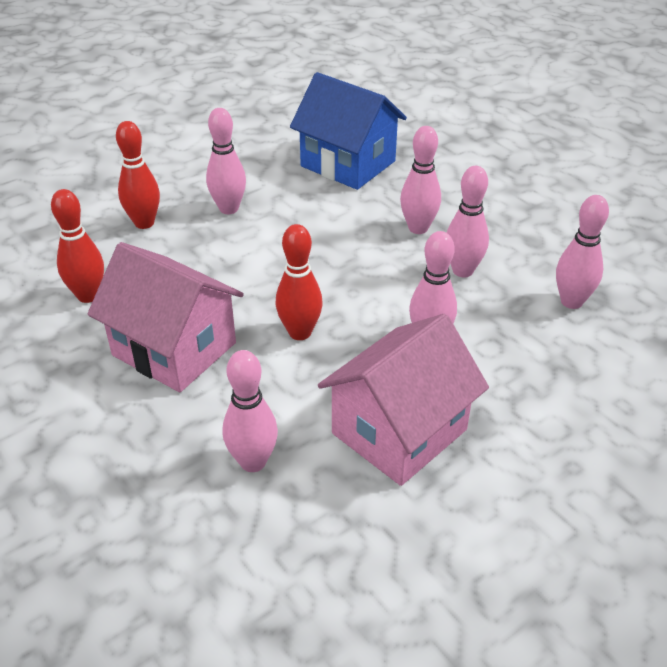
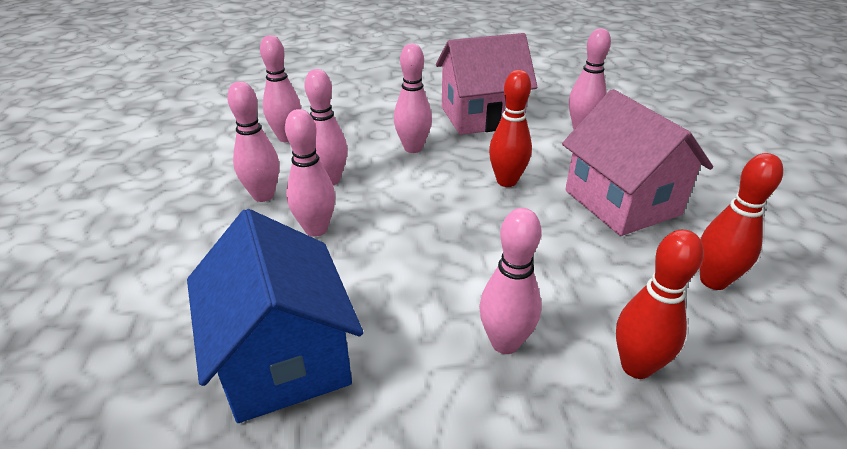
camera: 150 degrees left, 5 degrees down
(495, 237) = (263, 196): none -> pink bowling pin

